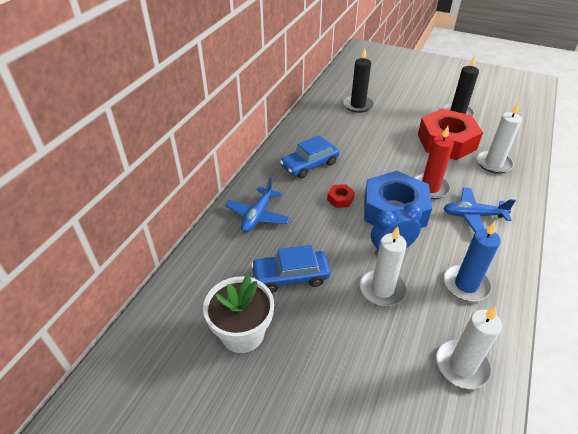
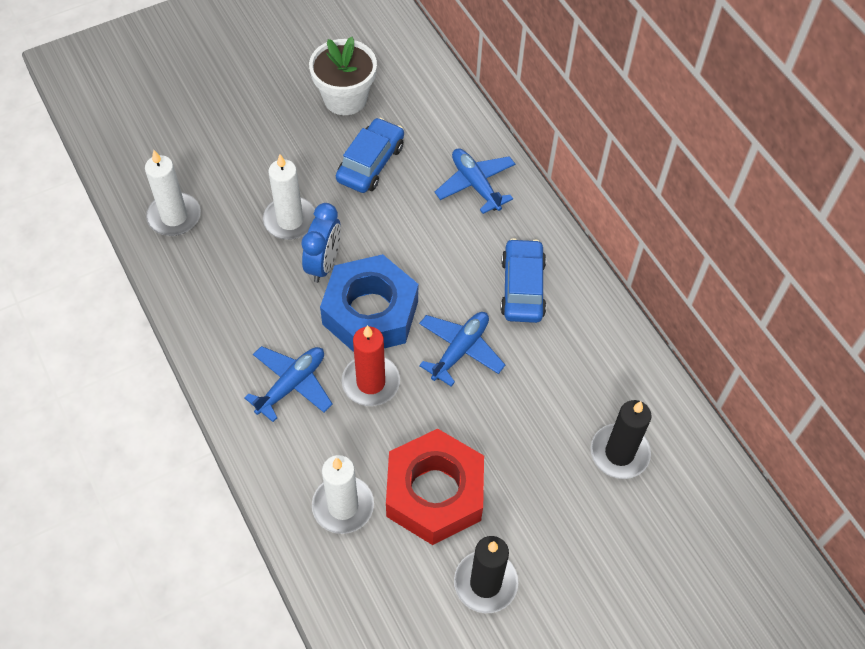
camera: 125 degrees right, 15 degrees up
(340, 199) = (434, 275): red nut -> none
(371, 168) = (460, 350): none -> blue plane
(466, 285) = (228, 290): blue candle -> none

